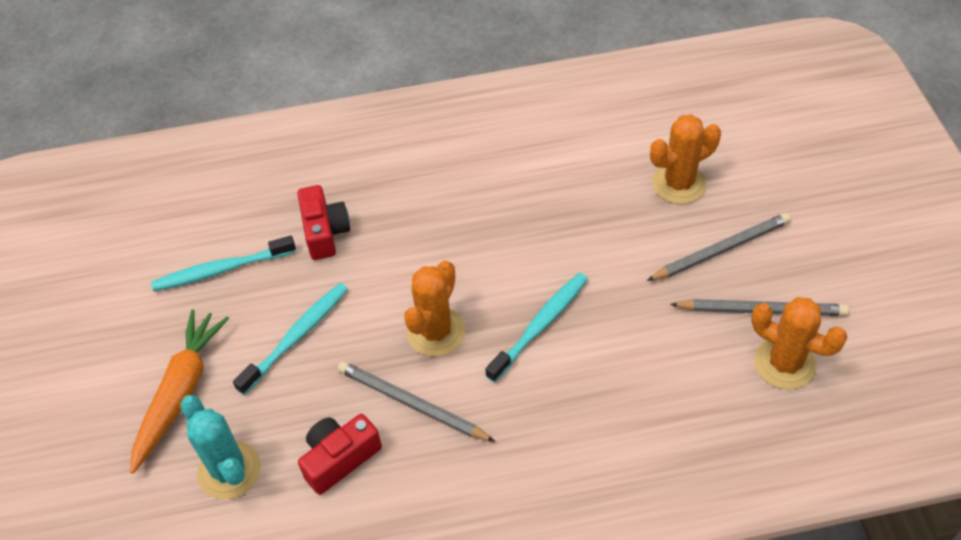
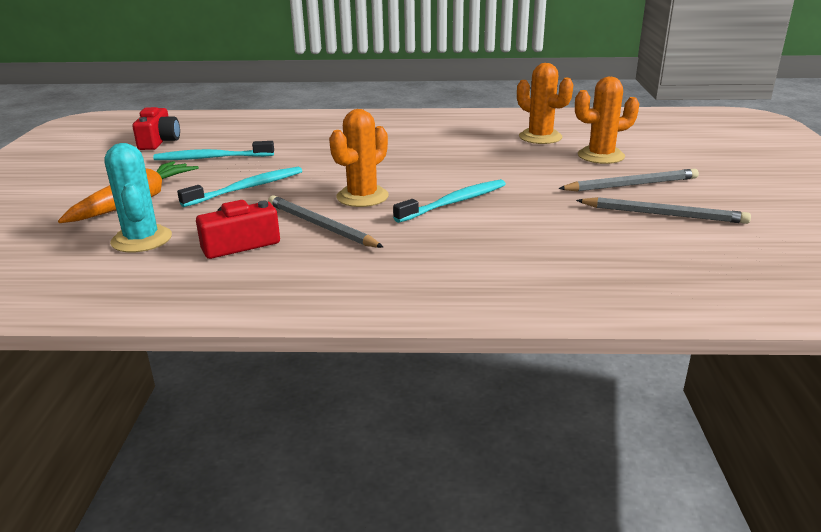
camera: 10 degrees right, 25 degrees down
(325, 232) = (301, 151): red camera -> red camera (159, 141)
(784, 363) = (682, 241): orange cactus -> orange cactus (540, 137)

